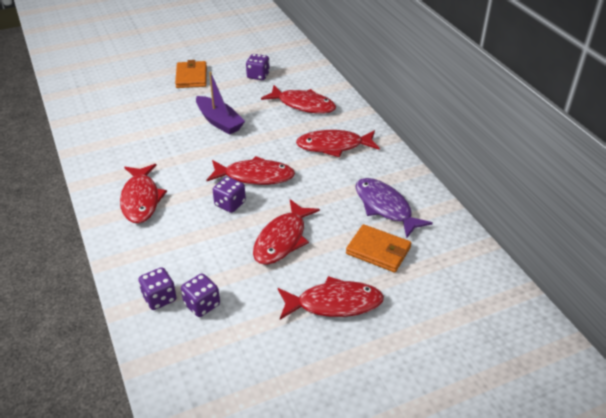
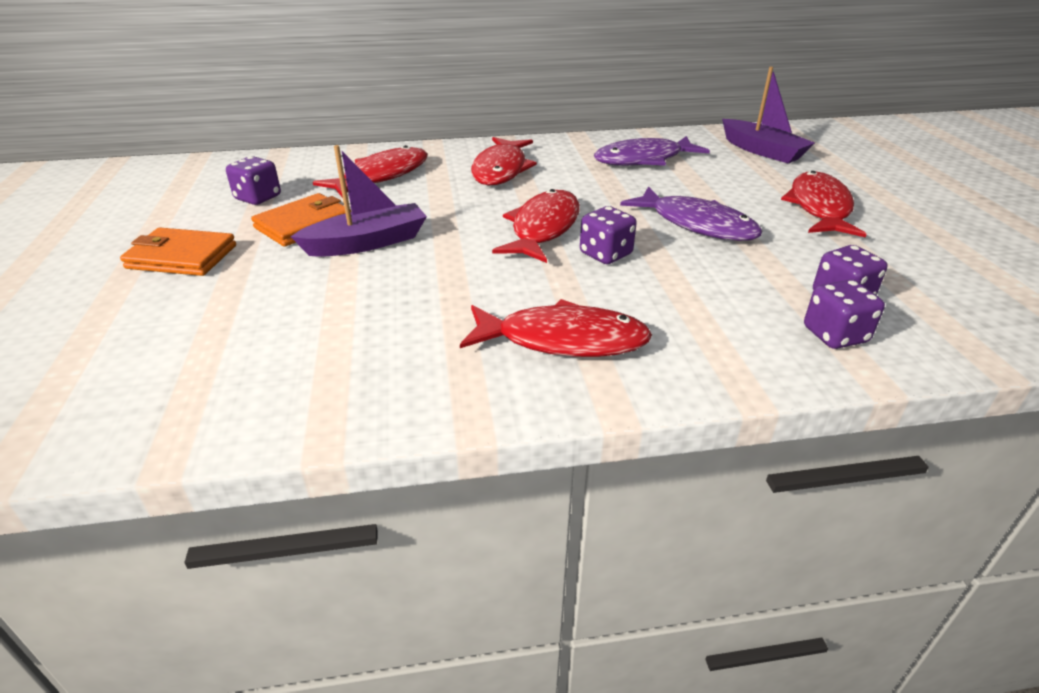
camera: 75 degrees left, 5 degrees down
(282, 239) = (697, 224): red fish -> purple fish
(378, 251) = (723, 173): orange wallet -> orange wallet (304, 224)
(442, 274) = (762, 151): none -> purple boat

